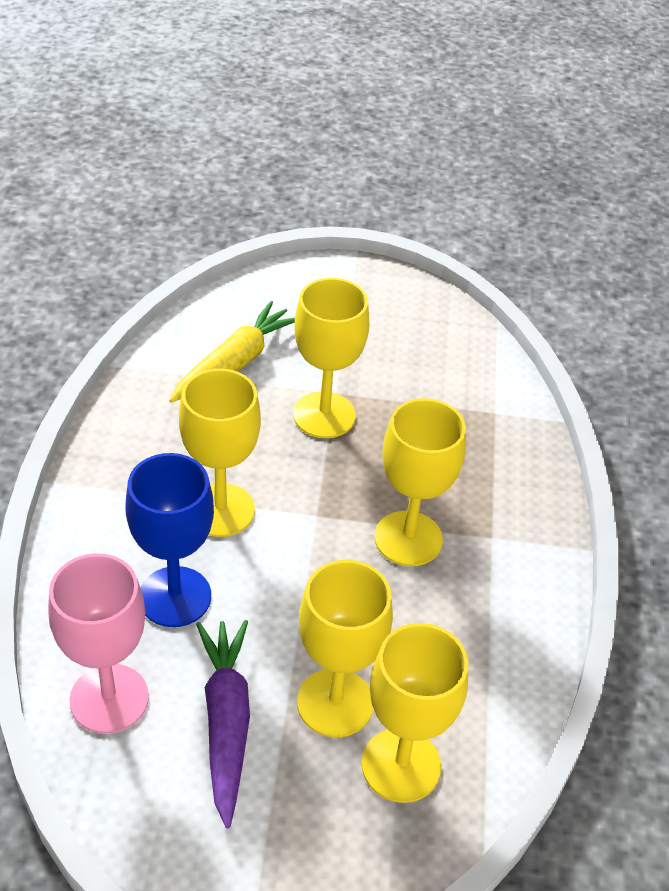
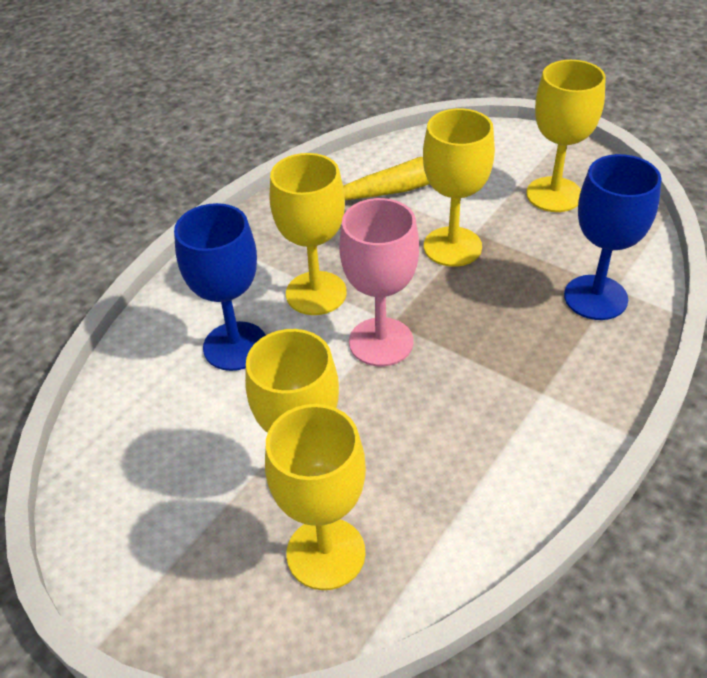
camera: 35 degrees right, 0 degrees up
(109, 698) = (134, 403): pink goblet -> pink goblet (381, 342)
(226, 722) = (206, 456): purple carrot -> none
(408, 538) = (461, 367): yellow goblet -> yellow goblet (554, 194)
(484, 427) = (595, 297): none -> blue goblet

